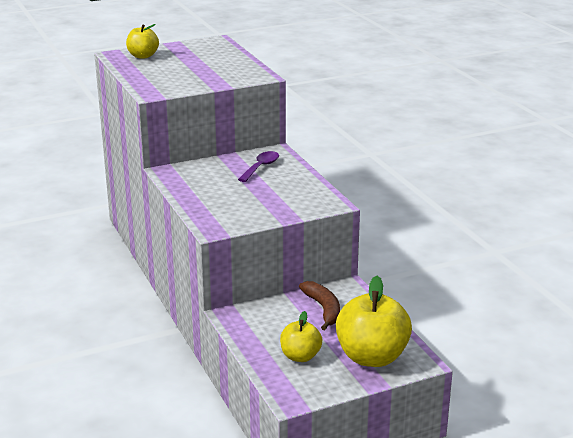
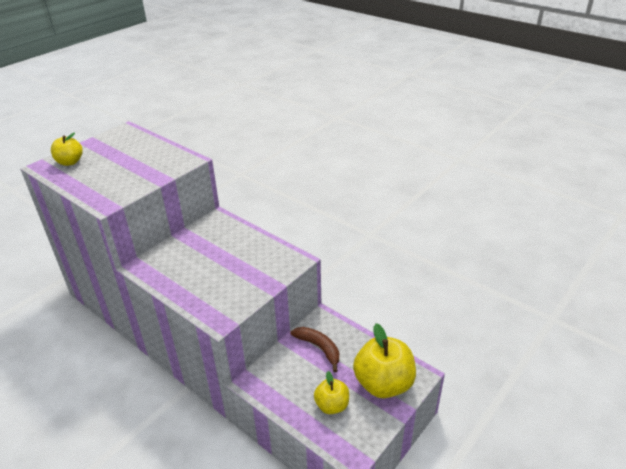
camera: 25 degrees left, 10 degrees up
(261, 167) = (216, 238): purple spoon -> none

